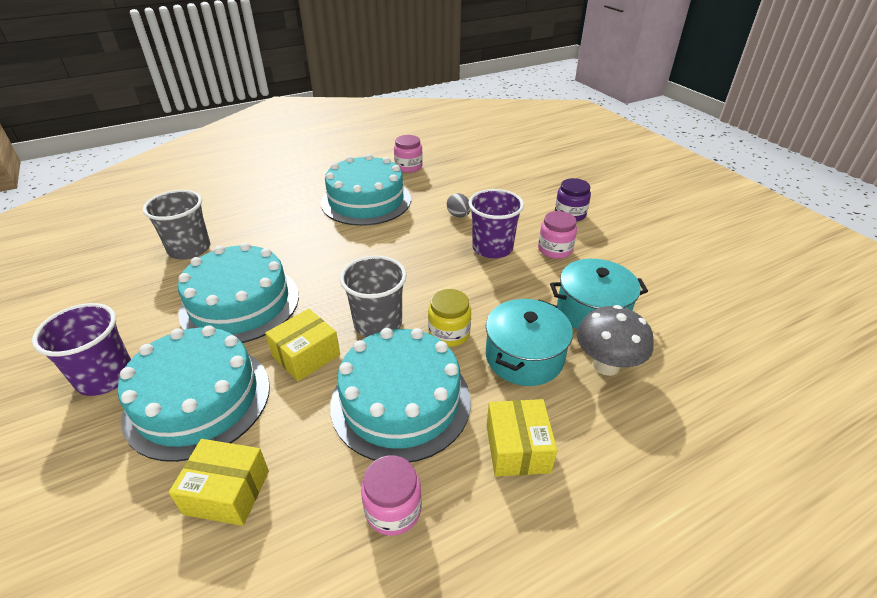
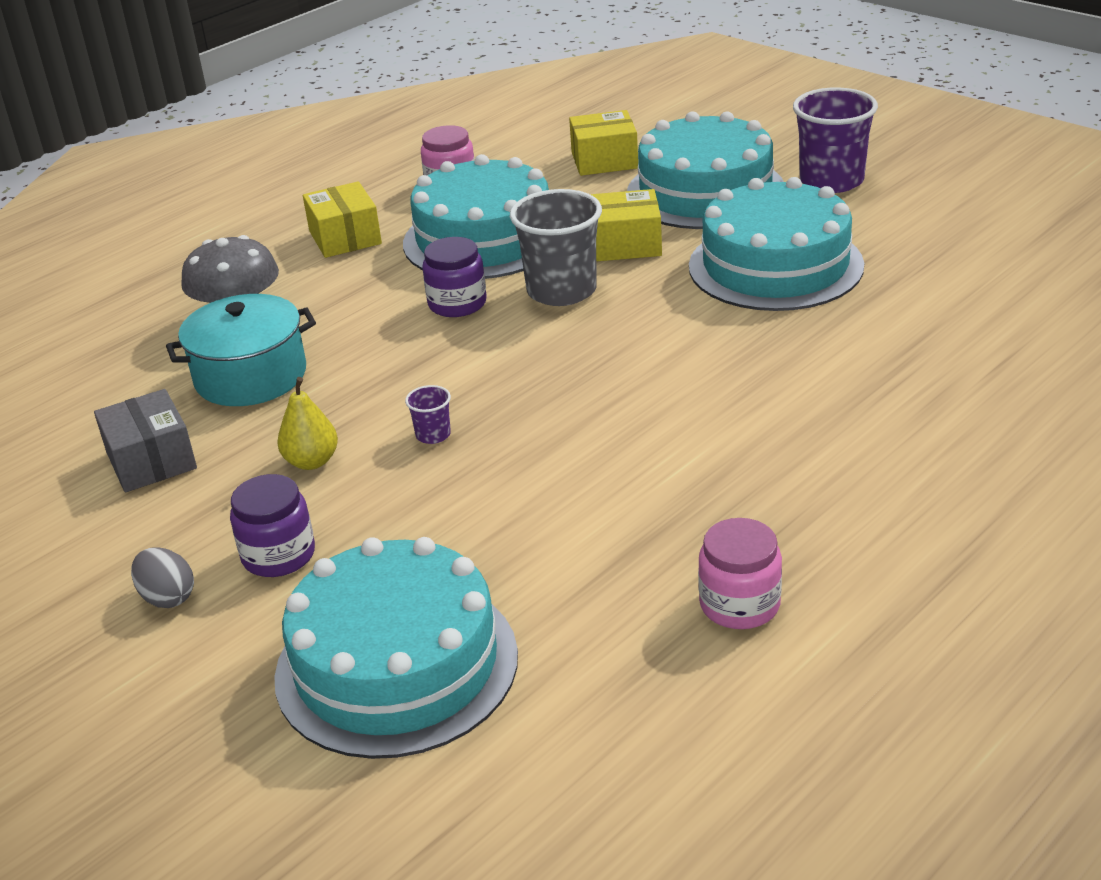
camera: 165 degrees right, 5 degrees down
(189, 249) = (962, 304): grey cup -> none
(306, 355) = (626, 244): yellow box -> yellow box turned 60 degrees clockwise
(366, 201) = (755, 472): turquoise cake -> turquoise cake (396, 665)
(449, 333) = (457, 304): yellow jar -> purple jar
(458, 215) = (529, 488): grey egg -> grey egg (168, 597)
(492, 248) = (433, 435): purple cup -> purple cup, size x0.44
(524, 357) = (348, 304): turquoise pot -> none
(555, 249) = (311, 461): pink jar -> yellow pear
(641, 270) = (151, 460): none -> grey box

